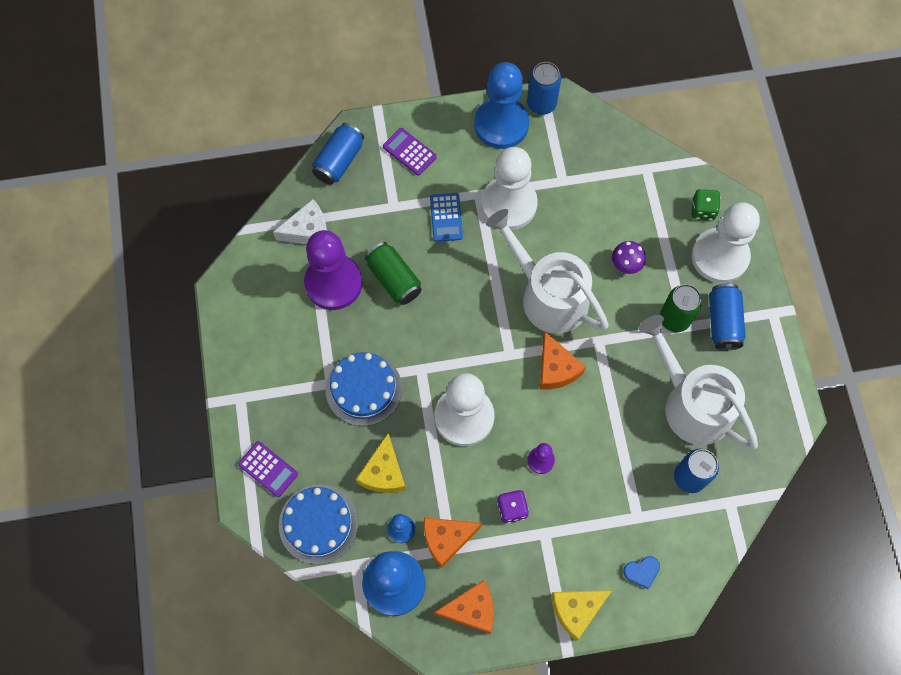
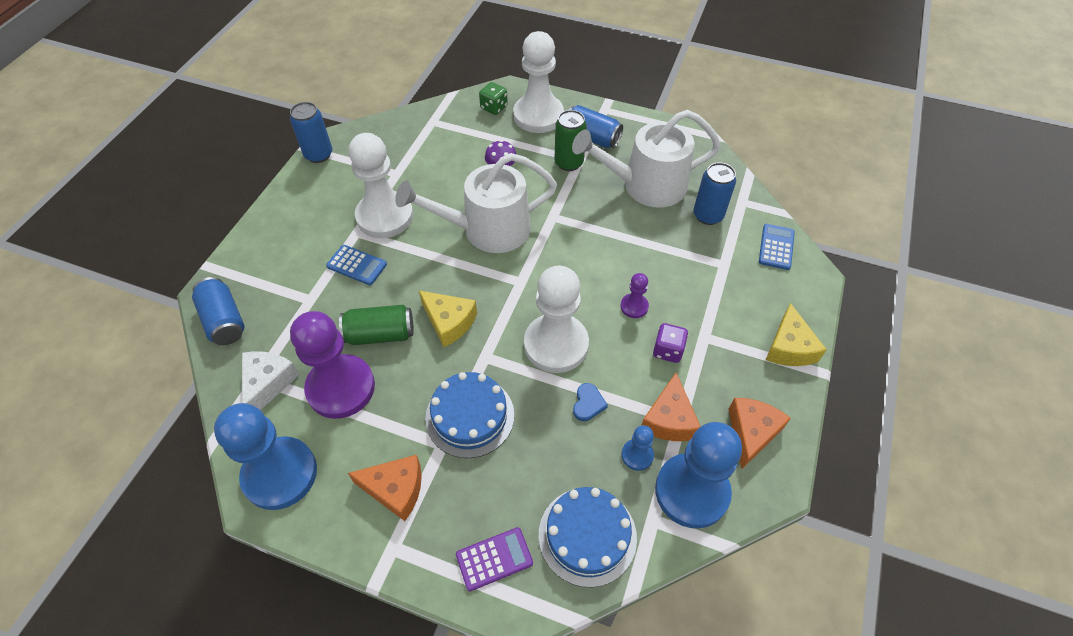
camera: 60 degrees left, 15 degrees down
(384, 472) = (568, 442): yellow cheese -> yellow cheese (449, 322)
(409, 152) = (270, 262): purple calculator -> none
(501, 124) = (310, 187): blue pawn -> blue pawn (280, 474)
(556, 368) = (557, 255): orange cheese -> orange cheese (395, 489)
(642, 571) = (774, 284): blue heart -> blue heart (588, 403)
(689, 556) = (776, 247): none -> blue calculator

